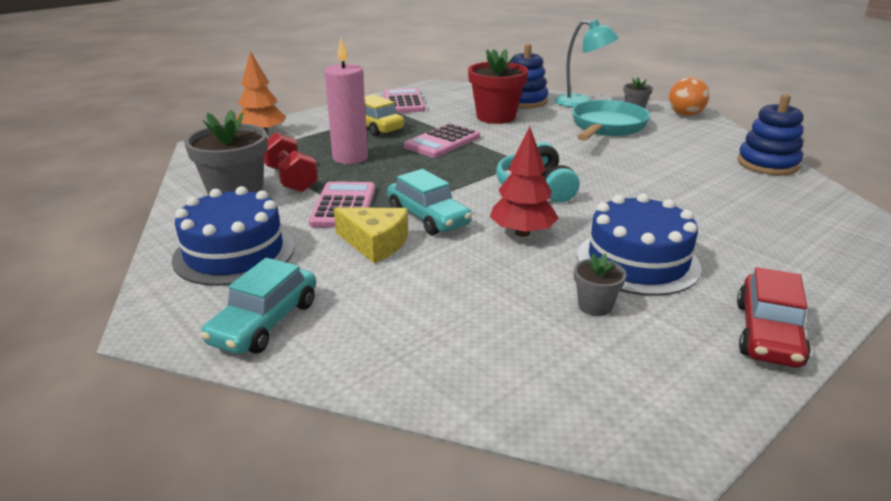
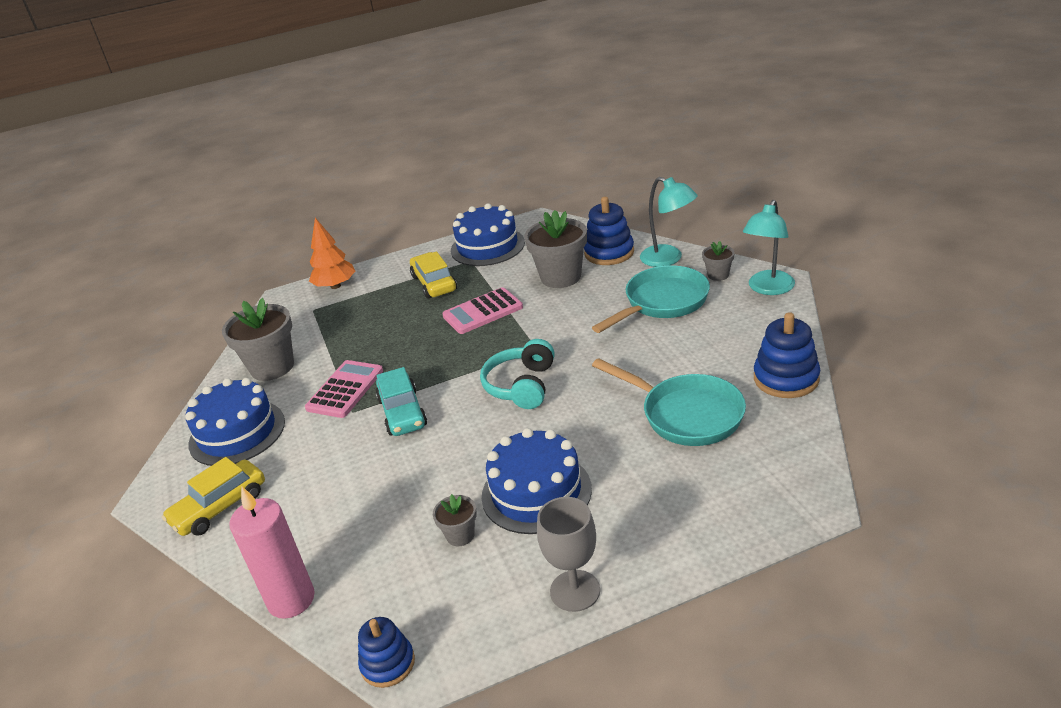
camera: 25 degrees right, 5 degrees up
(264, 322) = (219, 507): turquoise car -> yellow car
(291, 179) = (324, 350): red dumbbell -> none
(350, 158) = (388, 326): pink candle -> pink candle (291, 599)
(375, 243) = (342, 437): yellow cheese -> none
(403, 102) = (487, 246): pink calculator -> blue cake
(496, 117) = (561, 277): red flower pot -> grey flower pot
(522, 233) = (465, 443): red tree -> none
(635, 441) = (388, 663): none -> blue stacking toy
(685, 115) = (768, 288): orange ball -> turquoise lamp
(713, 193) = (686, 414): none -> turquoise pan
(767, 333) = (575, 591): red car -> grey goblet

